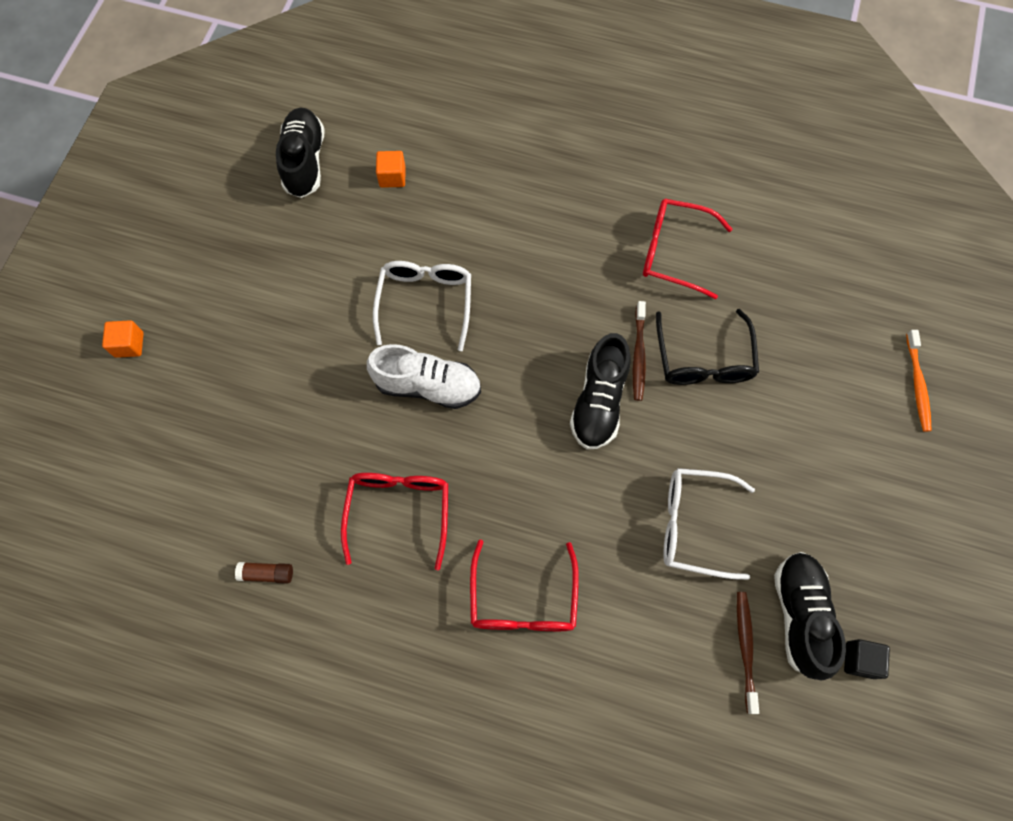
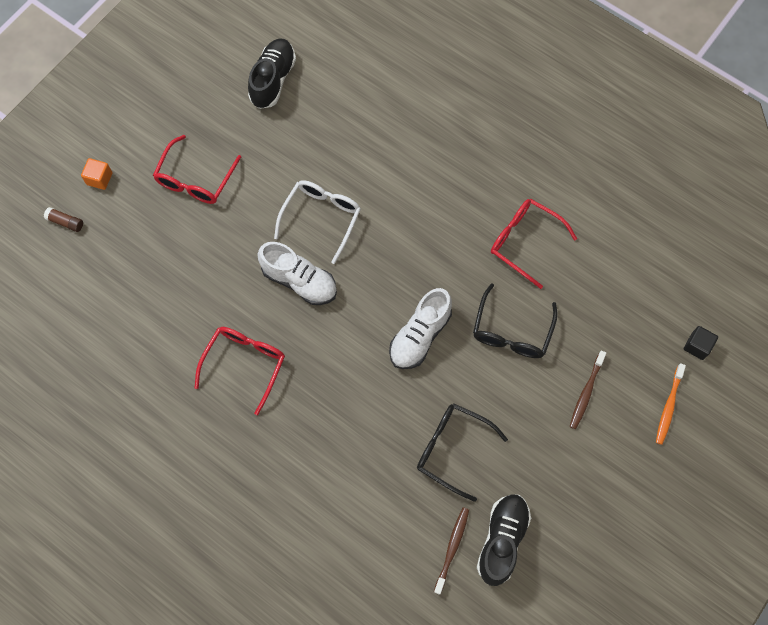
camera: 20 degrees right, 0 degrees up
(267, 574) = (138, 375): brown glue stick -> brown glue stick (65, 222)
(392, 177) = (334, 113): orange cube -> none
(523, 600) = (308, 457): red glasses -> red glasses (195, 179)
(599, 402) = (420, 336): black shoe -> white shoe
(638, 354) = (464, 311): brown toothbrush -> brown toothbrush (586, 392)
(694, 525) = (452, 449): white glasses -> black glasses
(860, 660) = (532, 587): black cube -> black cube (697, 346)

